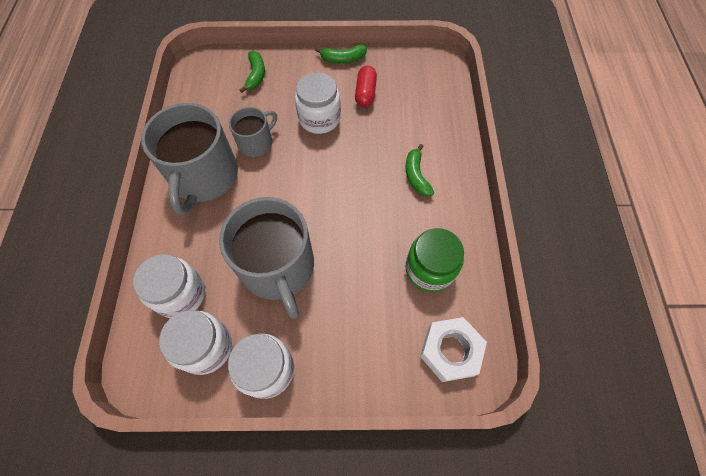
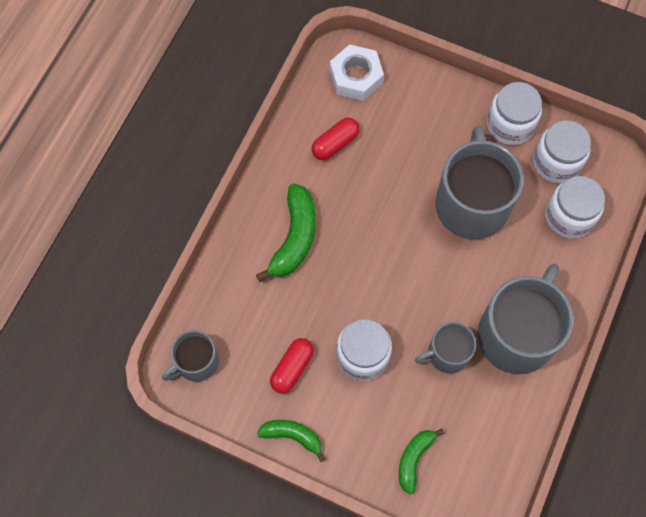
camera: 155 degrees left, 5 degrees up
(416, 175) = (294, 237): green banana -> green banana, size x1.61
(429, 269) = (335, 144): green jar -> red capsule
(432, 73) = (196, 362): none -> grey mug

